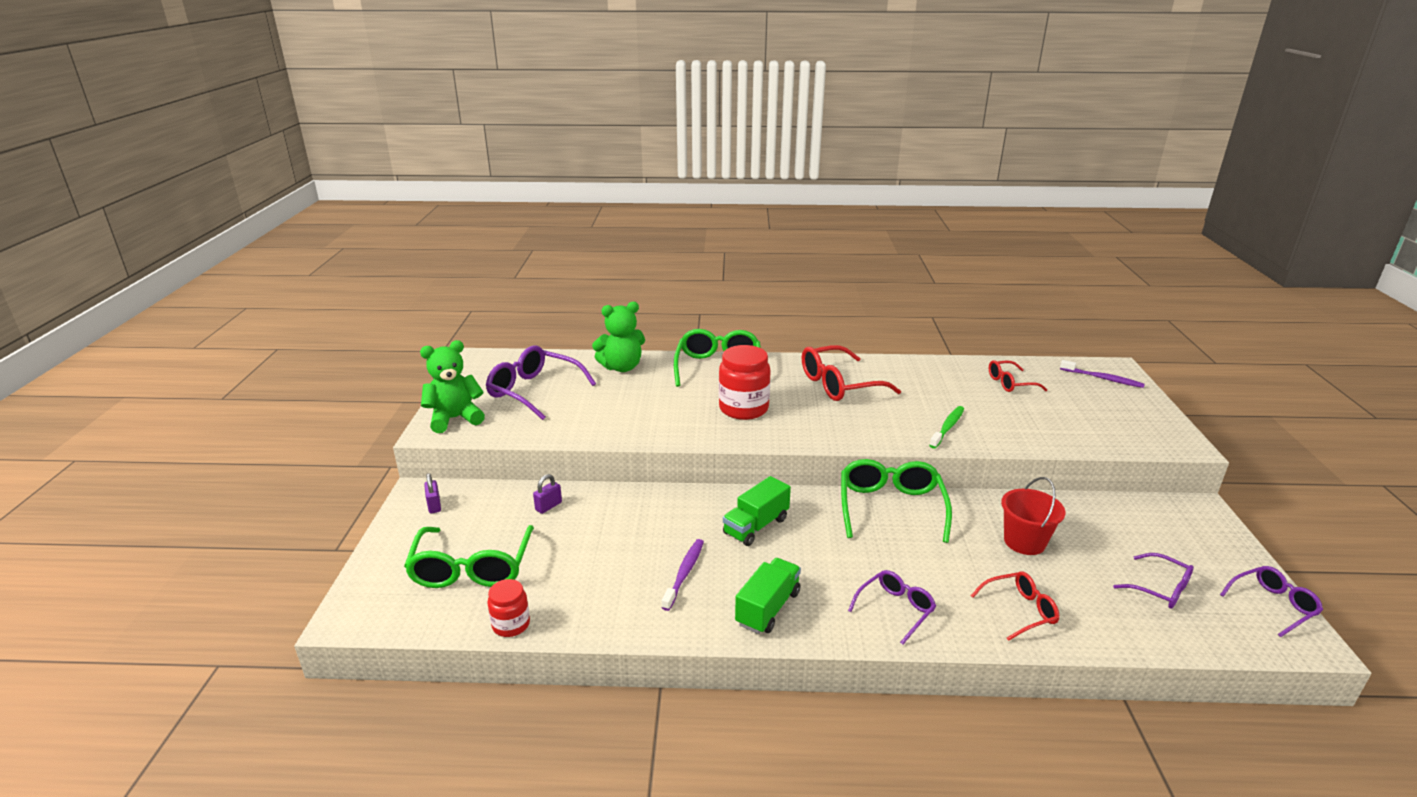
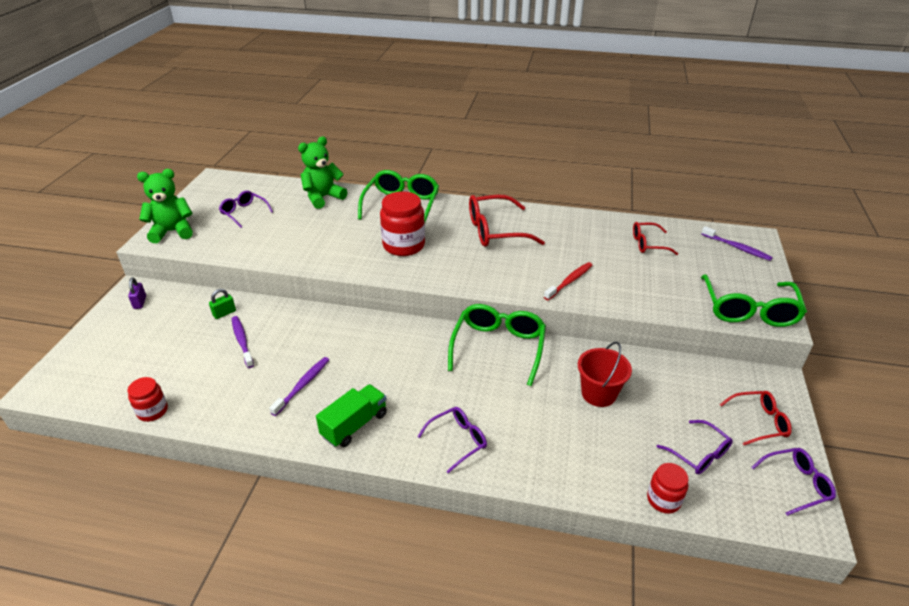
camera: 10 degrees right, 10 degrees up
(472, 568) = (144, 360): green glasses -> green glasses (749, 310)
(534, 391) = (244, 212): purple glasses -> purple glasses, size x0.58
(548, 506) = (224, 313): purple padlock -> green padlock
(586, 534) = (242, 341): none -> purple toothbrush
(622, 367) = (323, 197): green teddy bear -> green teddy bear turned 150 degrees clockwise
(756, 526) = (378, 351): green truck -> none
(947, 427) = (569, 281): green toothbrush -> red toothbrush
(1020, 610) = (563, 456): red glasses -> red glasses (759, 422)
(1148, 639) = (663, 500): none -> red jar

